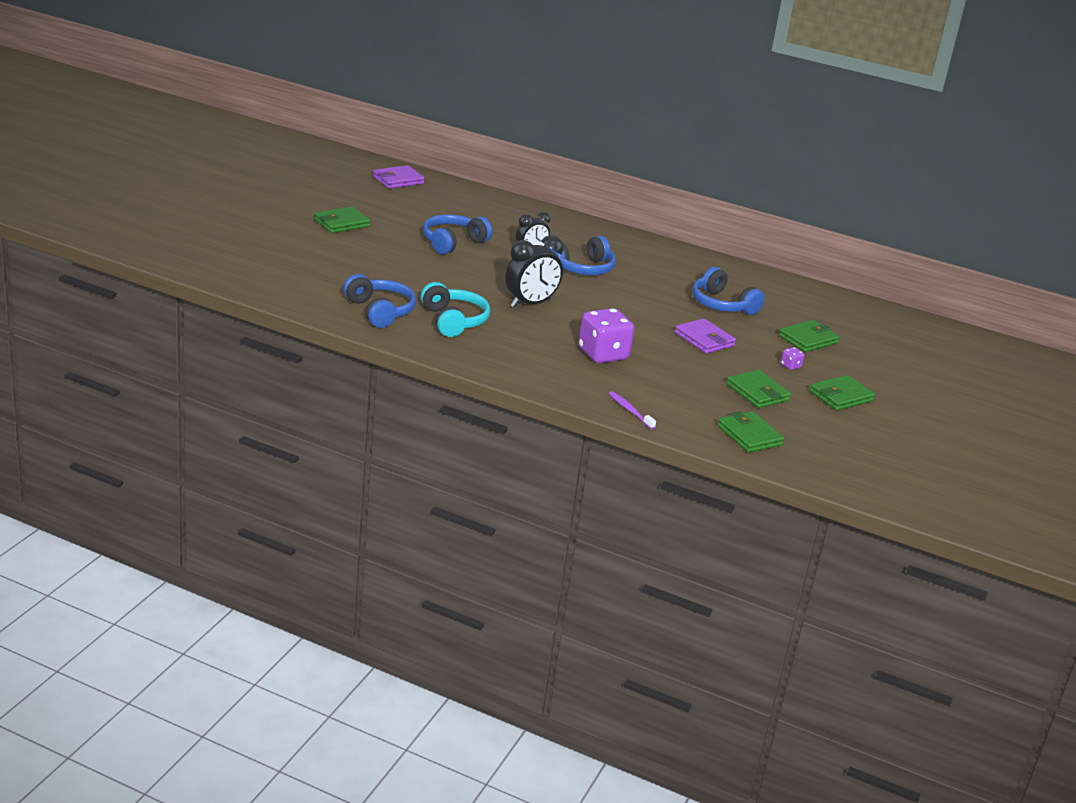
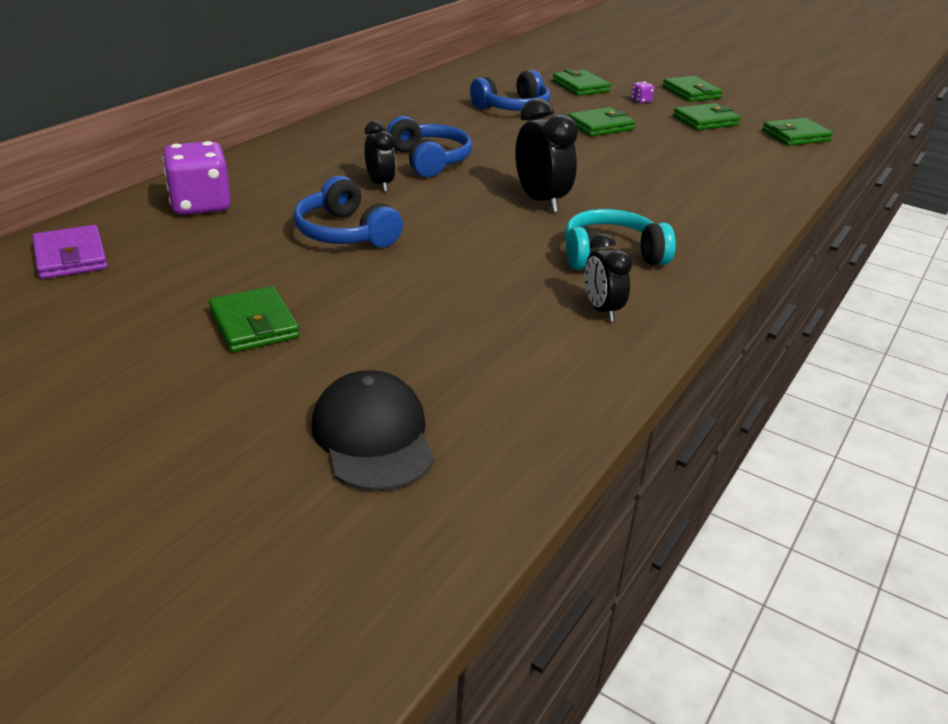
camera: 80 degrees left, 5 degrees up
(251, 250) = (373, 436): none -> black cap
(380, 311) = (601, 310): blue headphones -> black clock
(603, 354) = (662, 177): purple dice -> purple dice (200, 205)
(630, 411) = (786, 179): purple toothbrush -> none
(704, 339) = (600, 126): purple wallet -> green wallet

